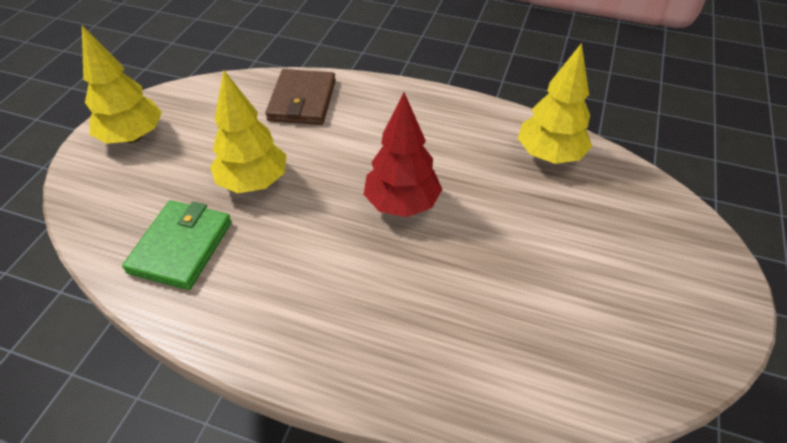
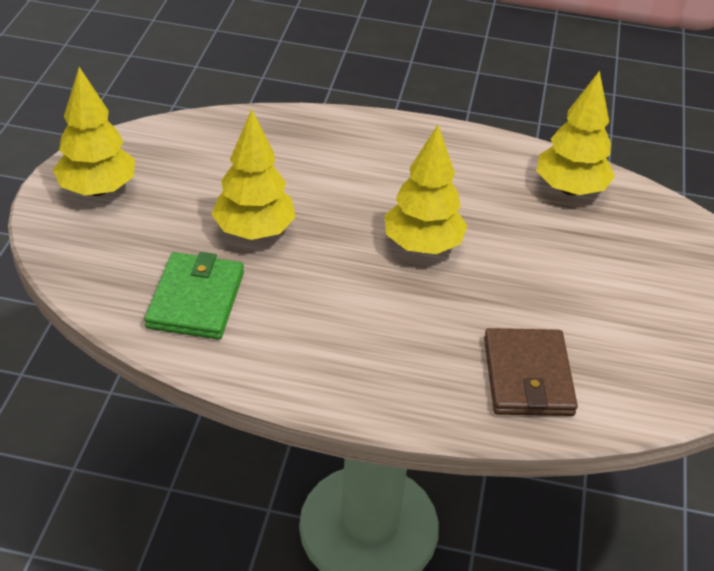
camera: 10 degrees left, 5 degrees down
(302, 101) = (283, 141): brown wallet -> brown wallet (528, 376)
(402, 204) = (422, 245): red tree -> yellow tree

